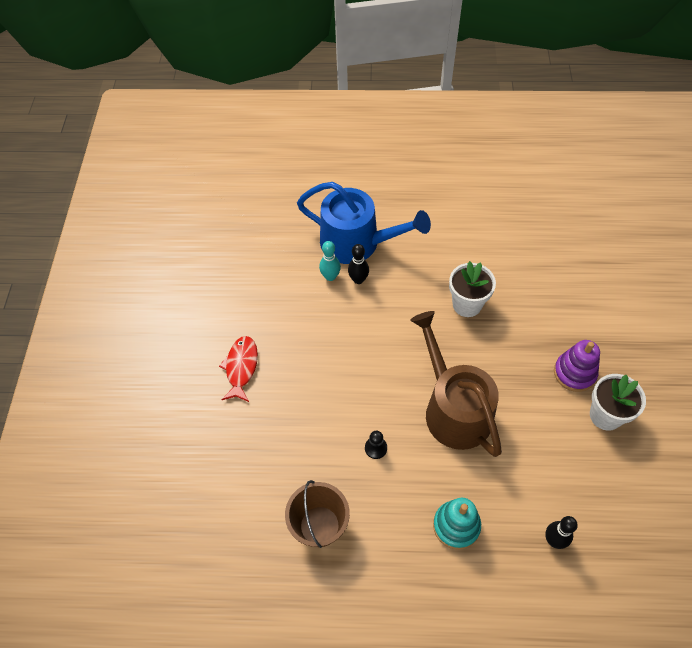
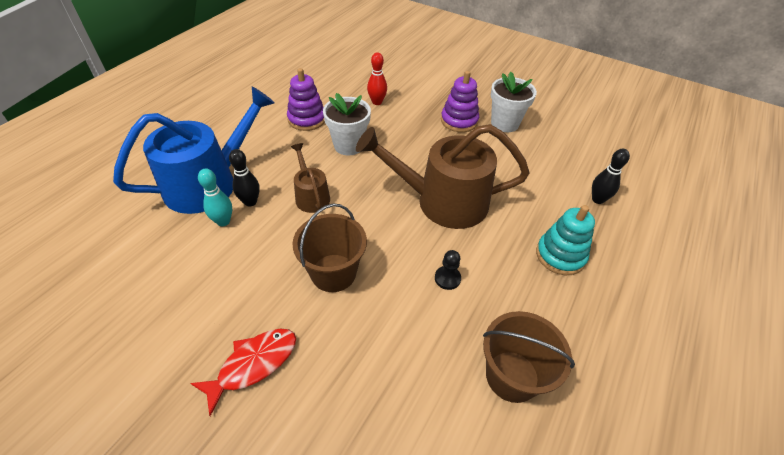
camera: 65 degrees left, 10 degrees down
(241, 367) = (253, 364): red fish -> red fish turned 105 degrees clockwise
(332, 370) = (333, 273): none -> brown bucket
(391, 313) = (311, 196): none -> brown watering can
(475, 255) = (307, 119): none -> purple stacking toy
(543, 292) = (377, 102): none -> red bowling pin

